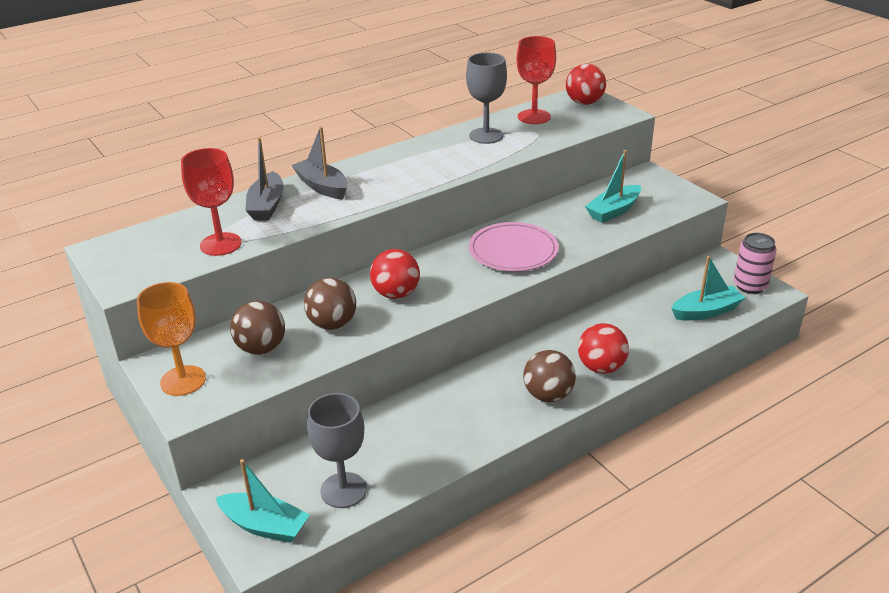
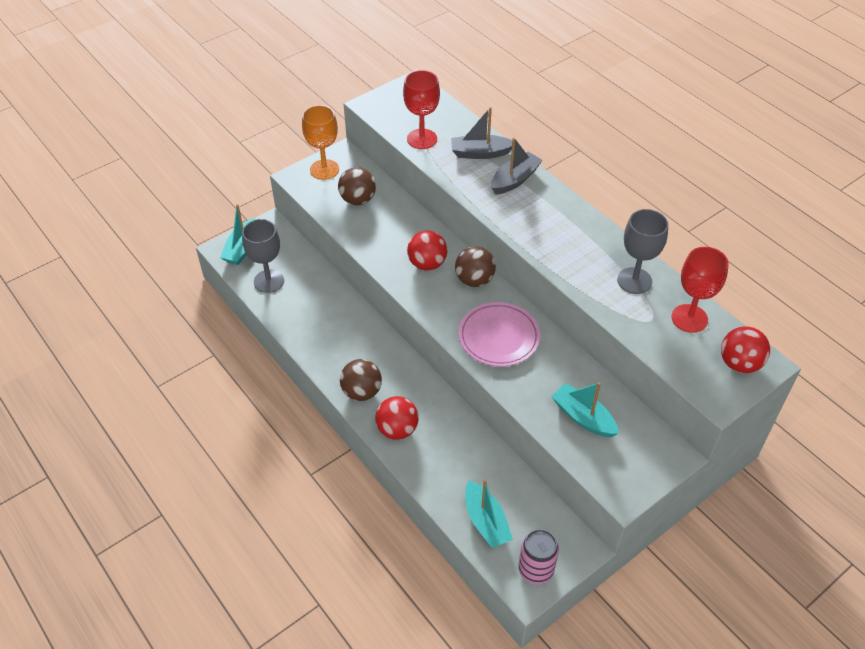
camera: 85 degrees right, 15 degrees up
(332, 324) = (386, 232): brown ball -> brown ball (474, 280)

